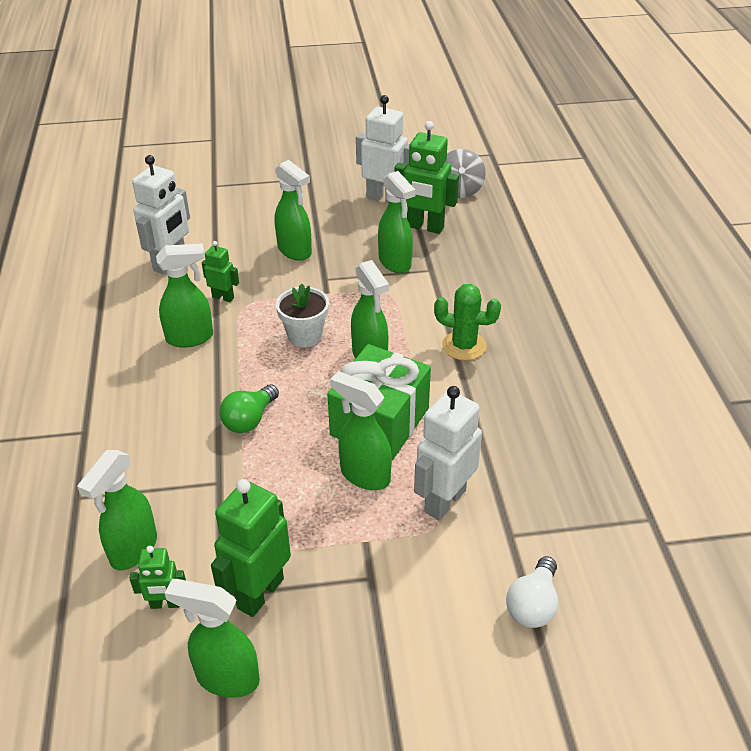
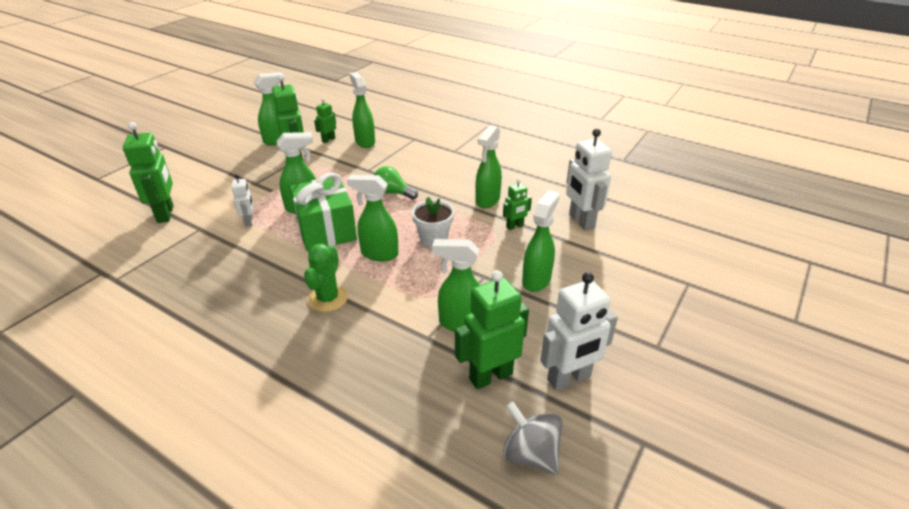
camera: 130 degrees right, 5 degrees down
(249, 420) = (393, 193): green light bulb -> green light bulb turned 45 degrees counterclockwise
(295, 251) = (536, 280): green spray bottle -> green spray bottle turned 120 degrees clockwise
(444, 501) = (249, 221): white robot -> white robot, size x0.54
(464, 346) = (328, 299): green cactus -> green cactus turned 45 degrees counterclockwise
(533, 605) = (166, 214): white light bulb -> green robot

